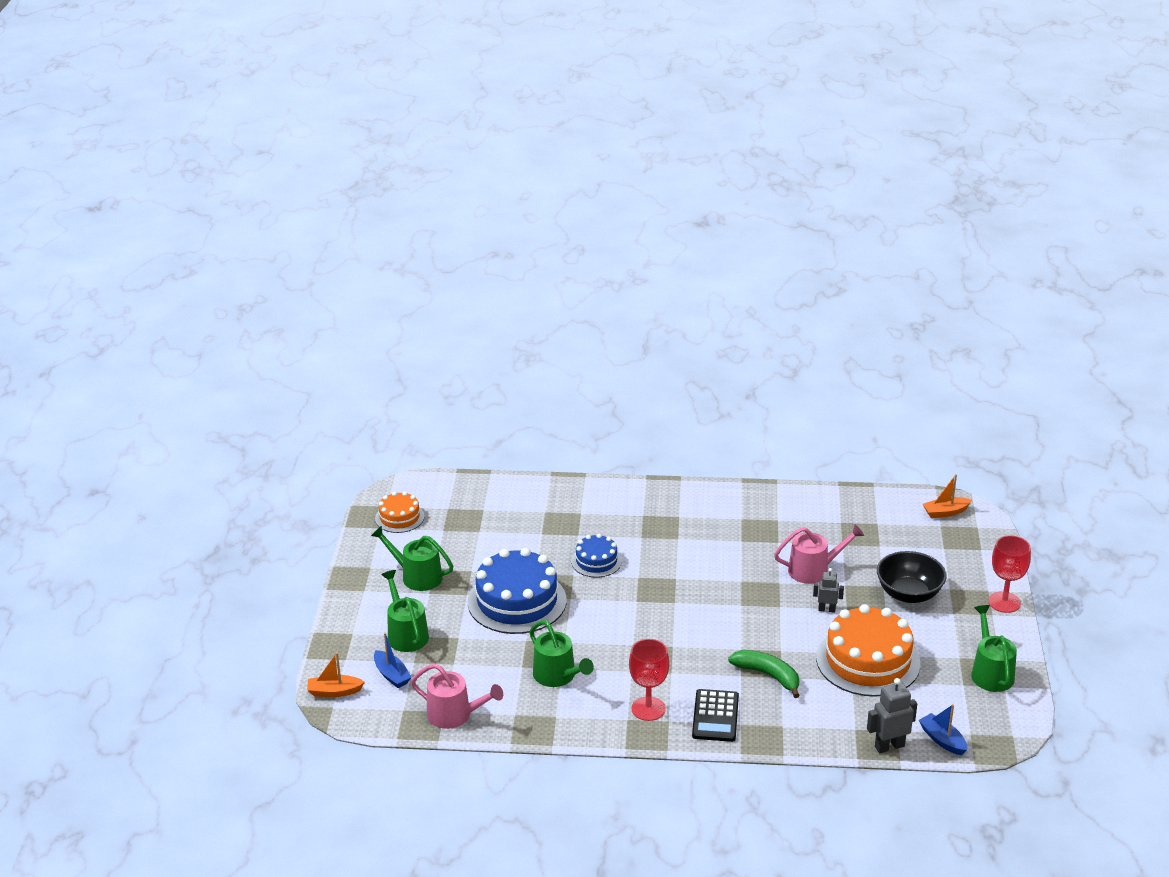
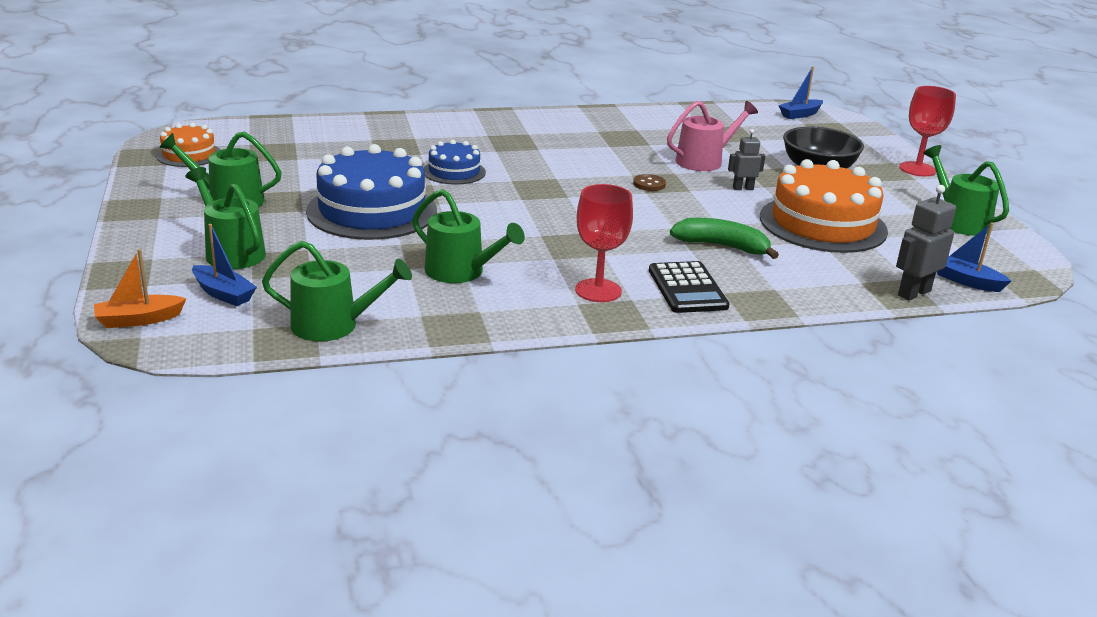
camera: 20 degrees left, 5 degrees down
(454, 715) = (333, 325): pink watering can -> green watering can
(749, 595) = (649, 184): none -> brown button
(945, 512) = (800, 114): orange boat -> blue boat

